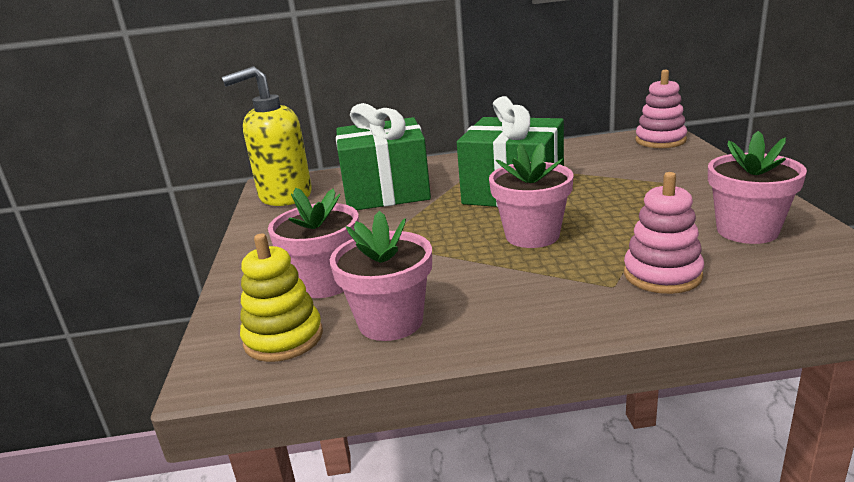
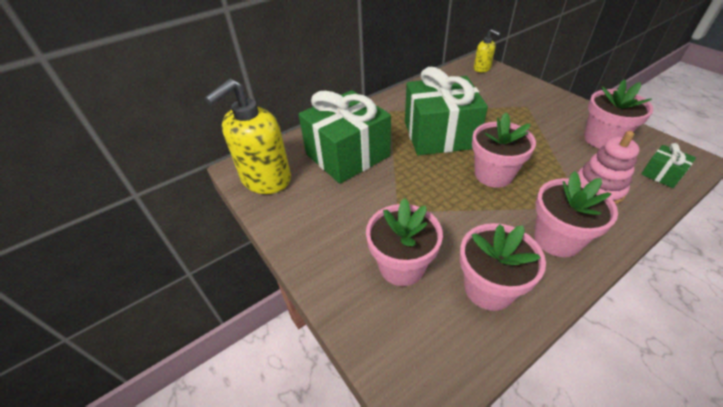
camera: 30 degrees left, 20 degrees up
(283, 338) = (431, 336): yellow stacking toy -> none
(532, 305) = (557, 239): none -> pink flower pot
(660, 140) = (482, 68): pink stacking toy -> yellow soap dispenser
(794, 281) = (661, 174): none -> green gift

